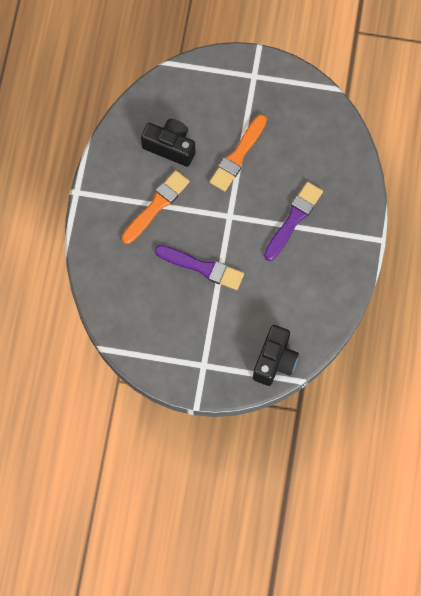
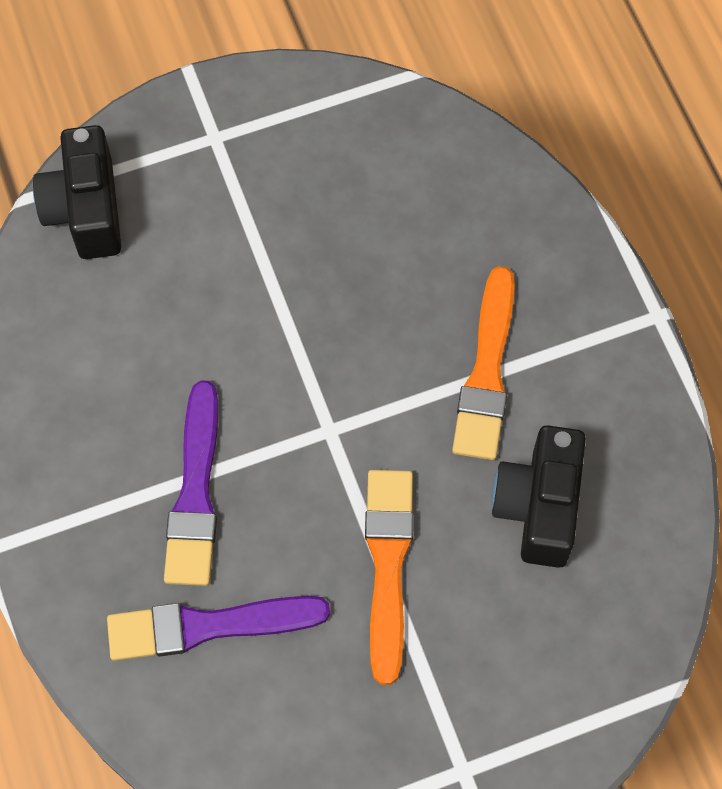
camera: 150 degrees right, 5 degrees down
(170, 147) = (538, 506): black camera -> black camera turned 105 degrees clockwise
(202, 267) = (323, 303): purple brush -> purple brush (209, 626)

